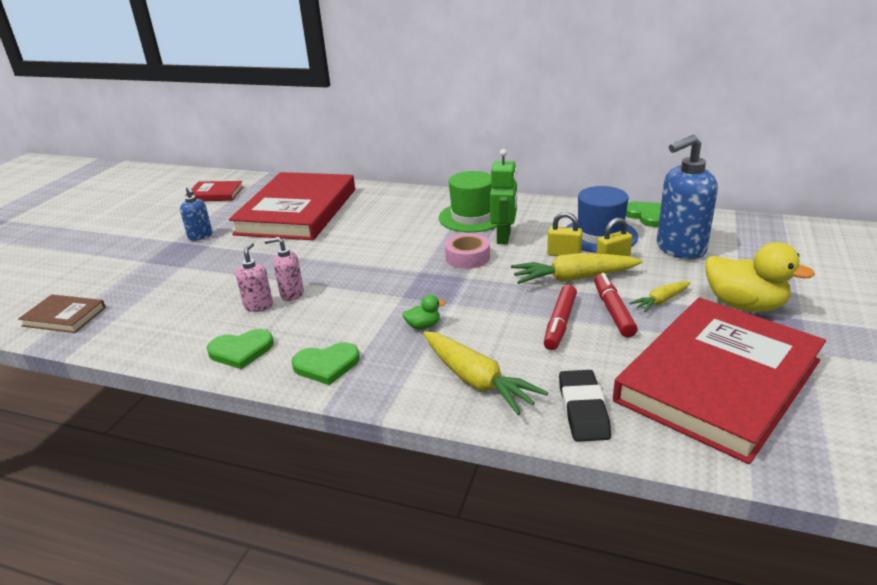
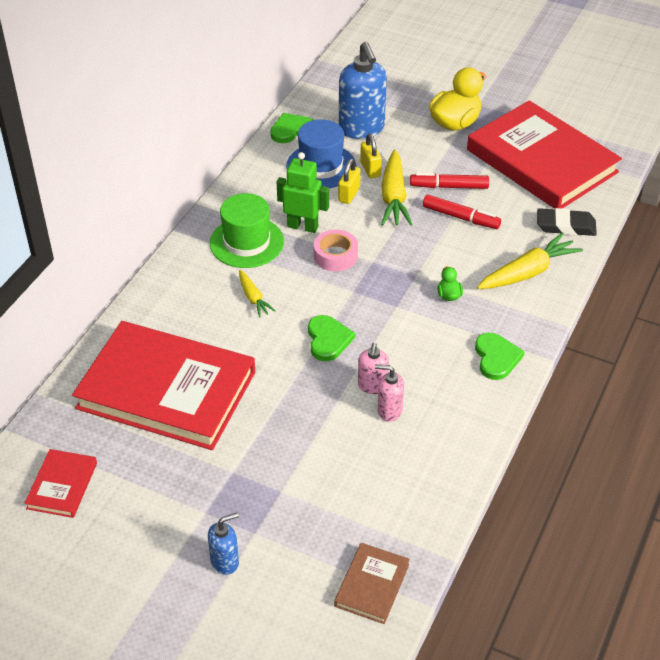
camera: 85 degrees left, 15 degrees up
(200, 236) = (202, 484): blue soap dispenser -> blue soap dispenser (225, 561)
(241, 351) = (466, 417): green heart -> green heart (328, 339)
(660, 301) = (441, 160): yellow carrot -> yellow carrot (253, 298)

